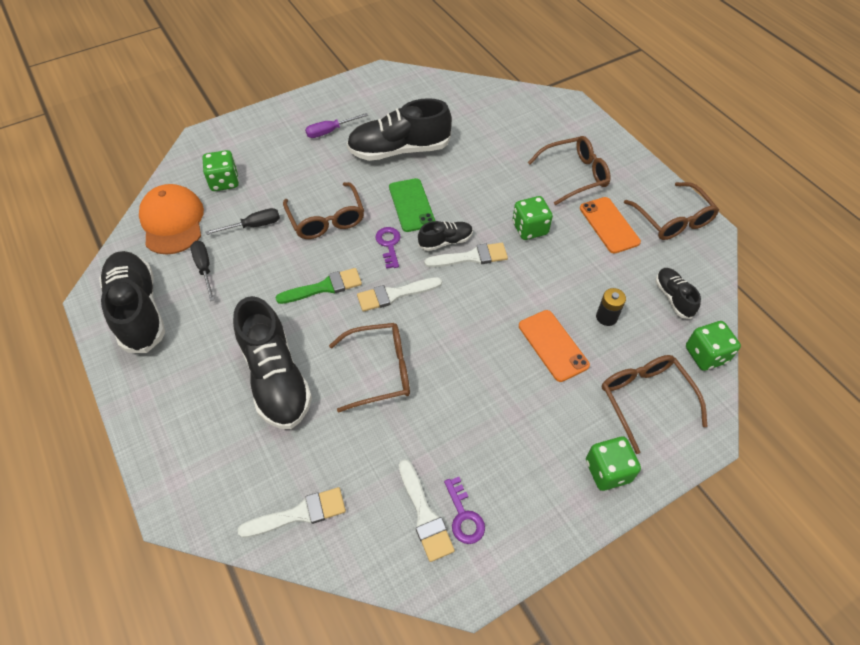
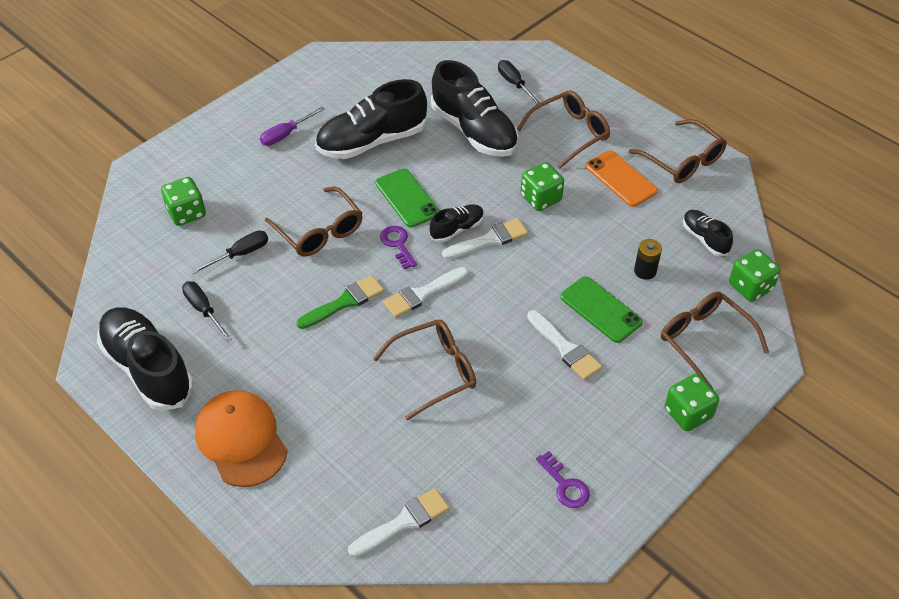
camera: 15 degrees left, 5 degrees down
(172, 222) = (145, 268): orange cap -> orange cap (241, 440)
(276, 378) = (329, 402): black shoe -> black shoe (474, 131)
(424, 514) = (527, 493): white brush -> white brush (565, 348)
(539, 123) = (514, 84): none -> black screwdriver
(553, 345) = (600, 309): orange phone -> green phone

